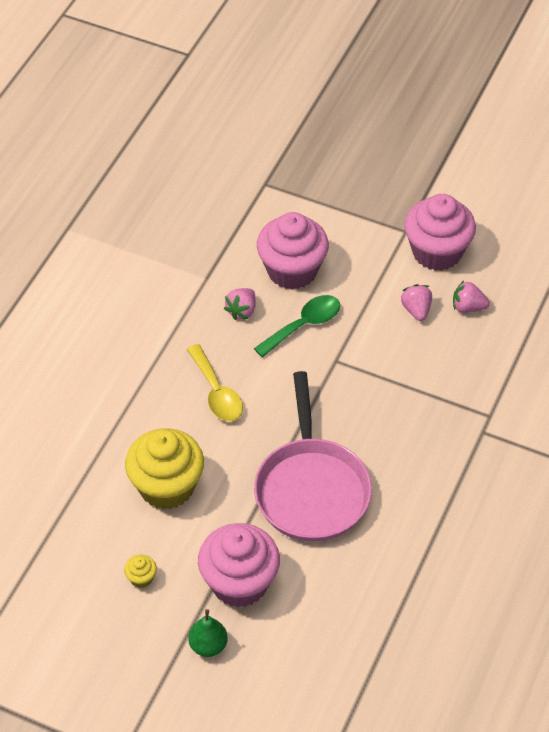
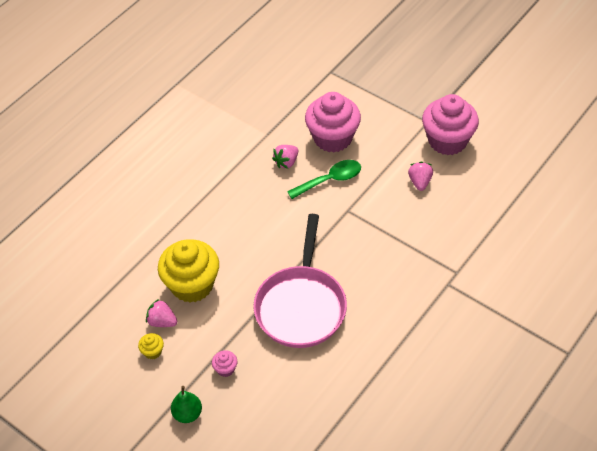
camera: 15 degrees right, 0 degrees up
(216, 392) = (250, 220): yellow spoon -> none
(239, 583) = (225, 369): pink cupcake -> pink cupcake, size x0.40
(468, 307) = (461, 186): pink strawberry -> pink strawberry (162, 321)

